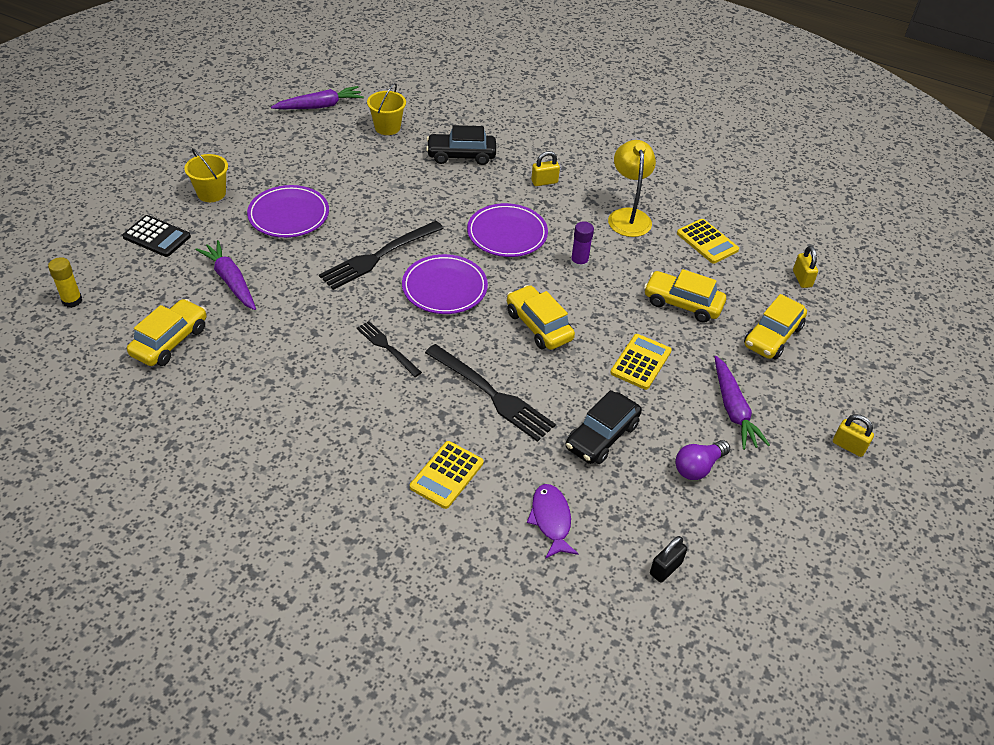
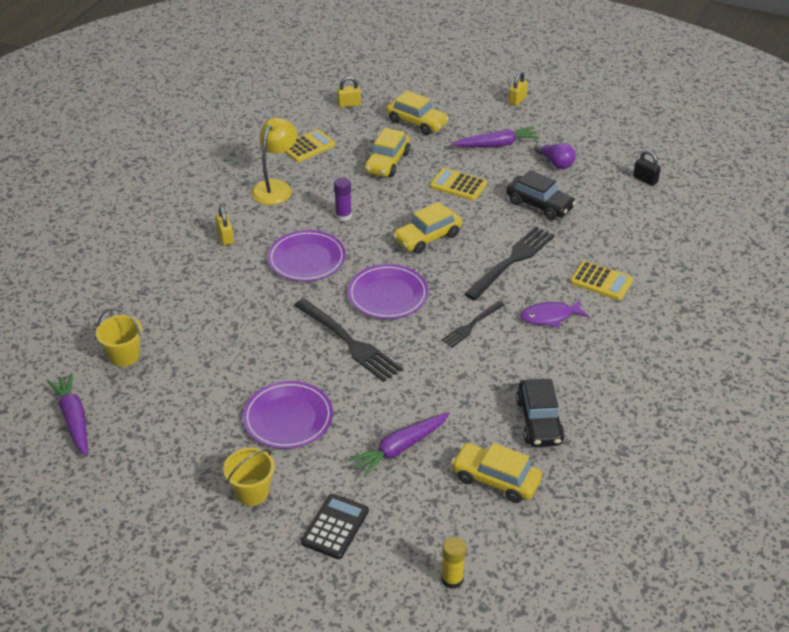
camera: 90 degrees left, 5 degrees down
(461, 155) = (180, 295): black car -> black car (539, 421)
(551, 520) = (624, 229): purple fish -> purple fish (550, 317)
(628, 216) = (276, 187): yellow lamp -> yellow lamp turned 120 degrees clockwise

